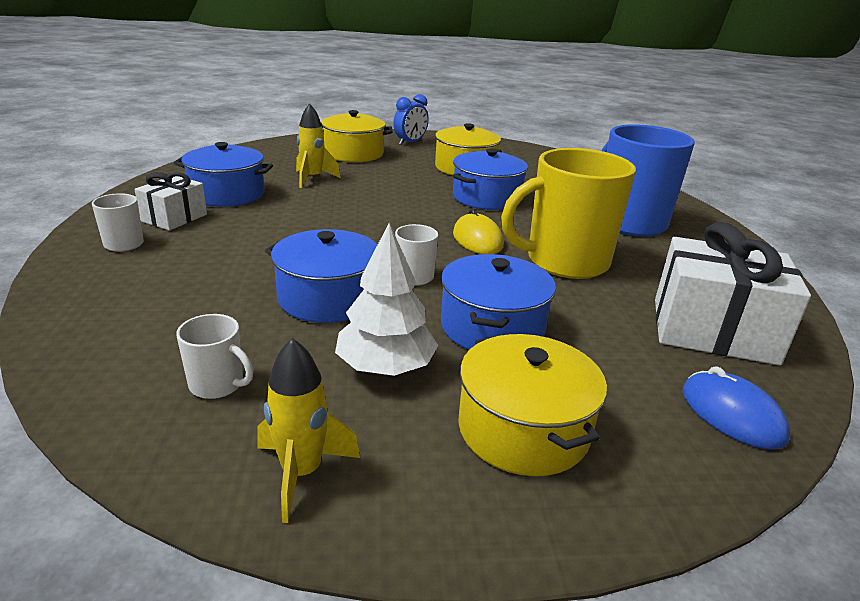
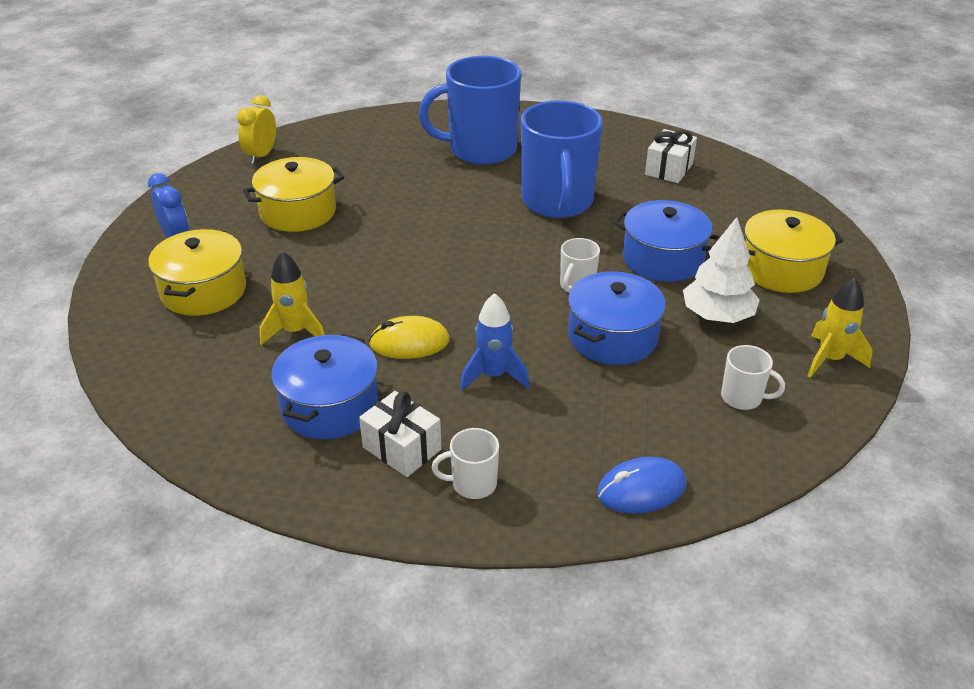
camera: 75 degrees left, 10 degrees up
(218, 384) = (742, 398): white mug -> white mug turned 75 degrees clockwise
(262, 245) = (494, 375): none -> blue rocket
(477, 239) = (504, 238): yellow mouse -> yellow mouse (409, 342)
(486, 198) = (399, 214): blue pot -> none
(533, 153) = (261, 155): none -> yellow clock
(564, 262) = (557, 202): yellow mug -> blue mug
(713, 330) = (669, 169): white gift -> white gift, size x0.57
(732, 414) = (760, 193): blue mouse -> blue mouse (641, 489)

